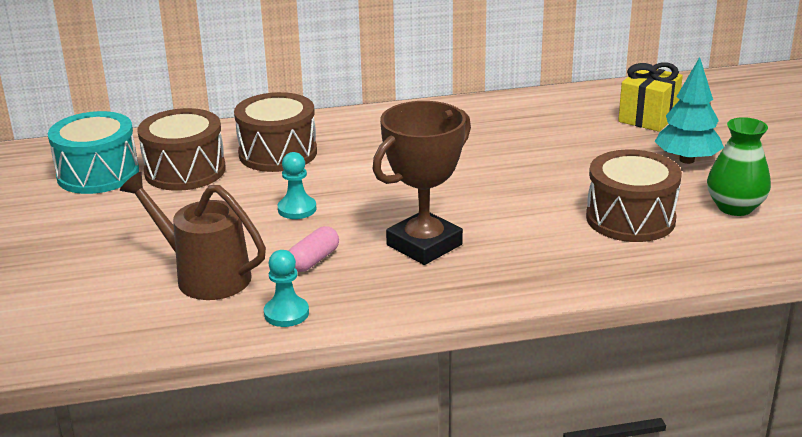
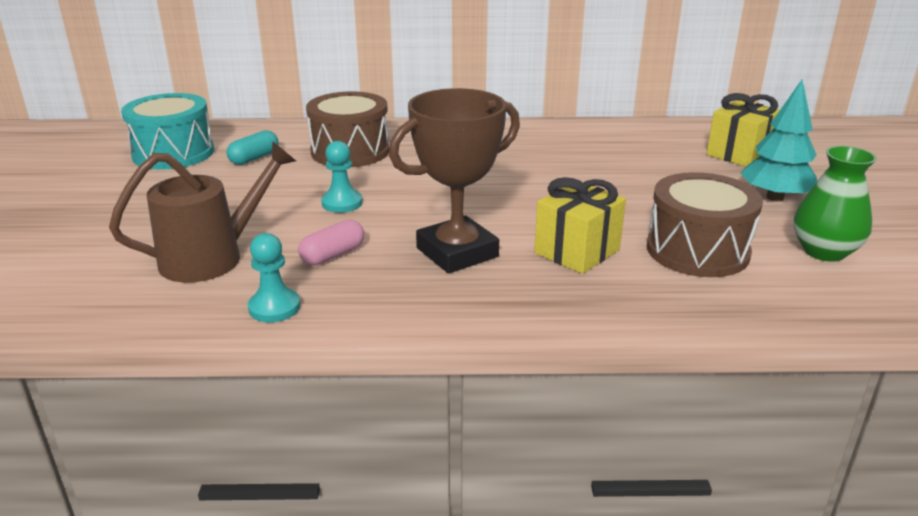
camera: 10 degrees right, 0 degrees up
(185, 171) = (254, 158): brown drum -> turquoise capsule
(204, 275) = (213, 257): brown watering can -> brown watering can turned 105 degrees clockwise
(528, 231) = (577, 251): none -> yellow gift

